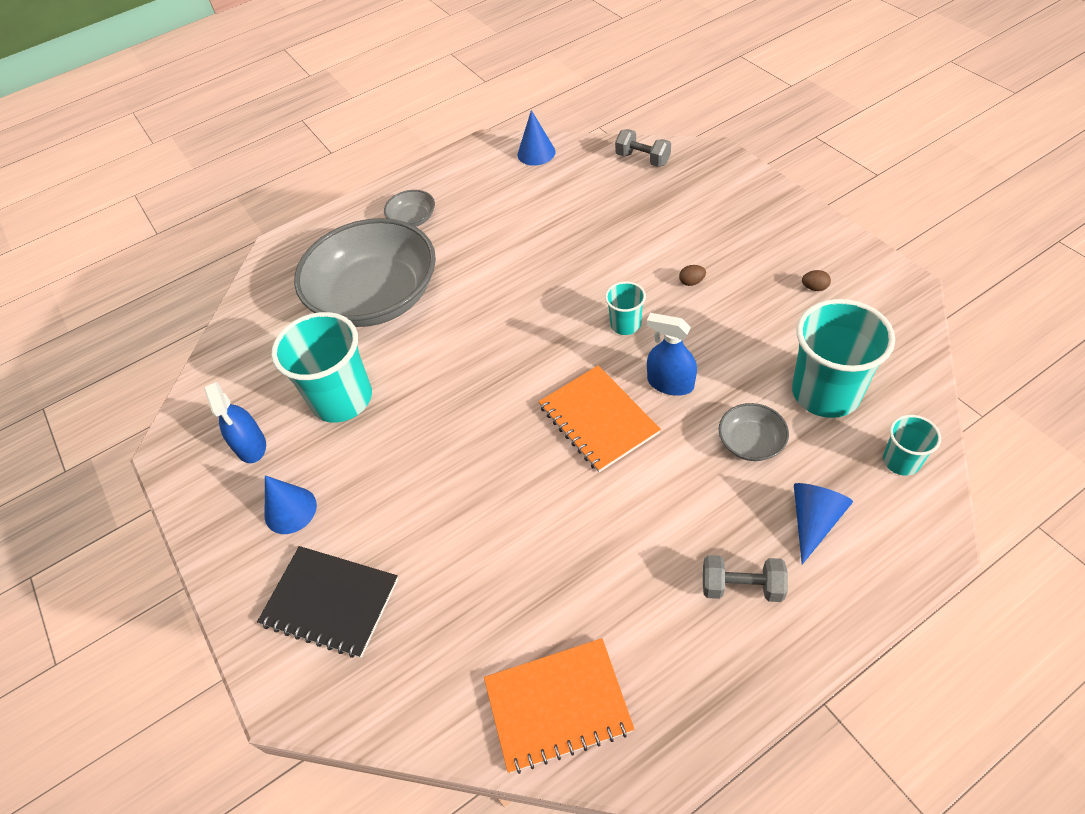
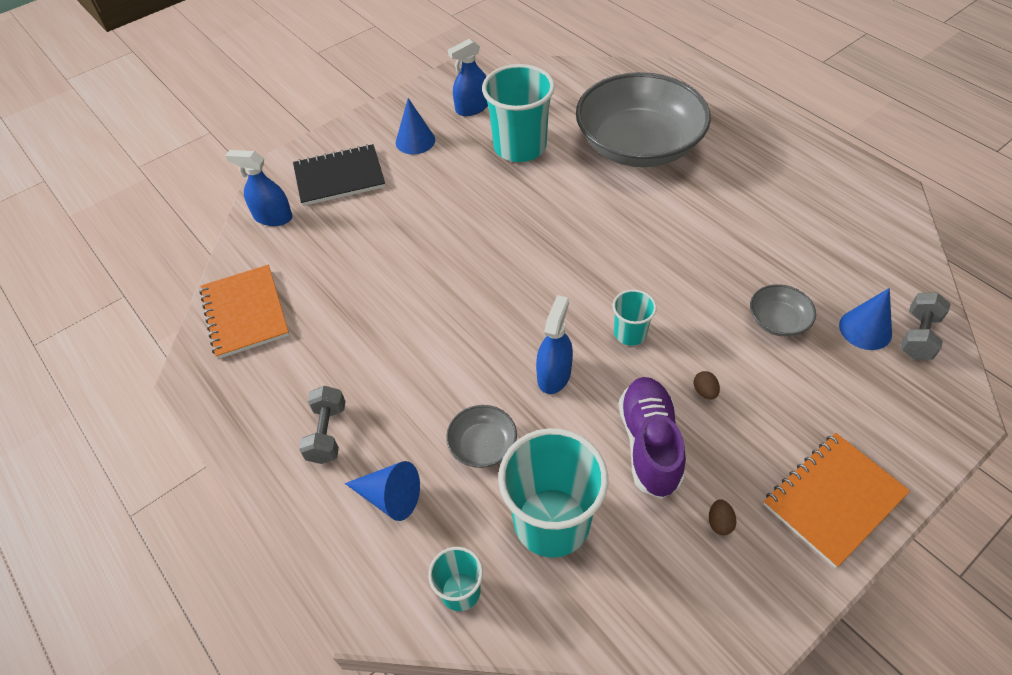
camera: 80 degrees right, 0 degrees up
(330, 602) = (339, 177): black notebook -> black notebook turned 60 degrees clockwise
(385, 688) = (273, 217): none -> blue spray bottle
(412, 219) = (750, 151): grey bowl -> grey bowl (777, 320)
(536, 153) = (892, 233): blue cone -> blue cone (865, 329)
(598, 419) = (506, 319): orange notebook -> orange notebook (833, 499)
(745, 322) = (649, 444): none -> purple shoe

